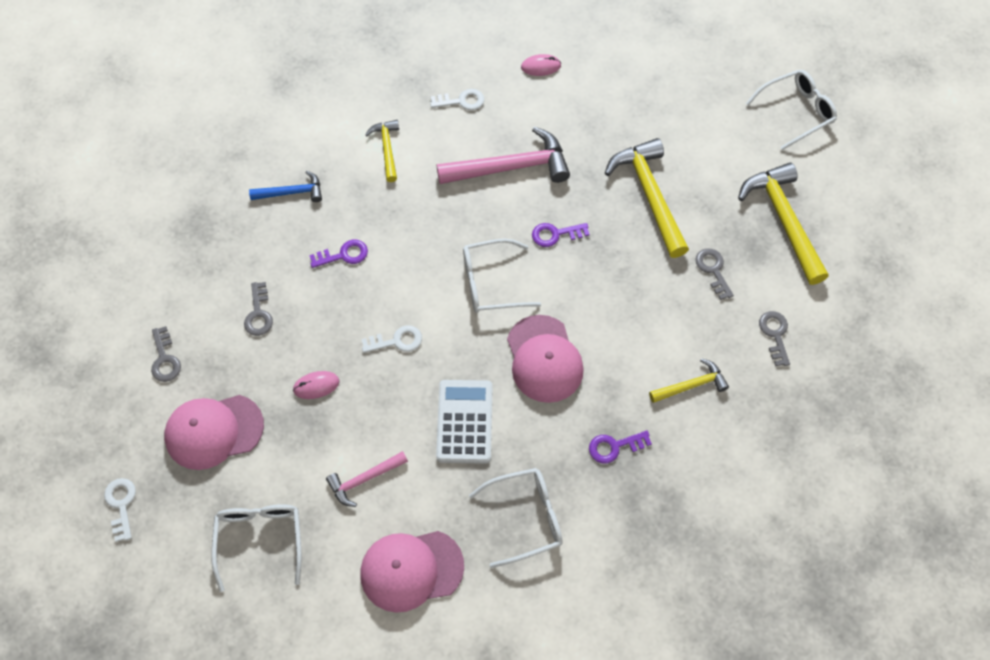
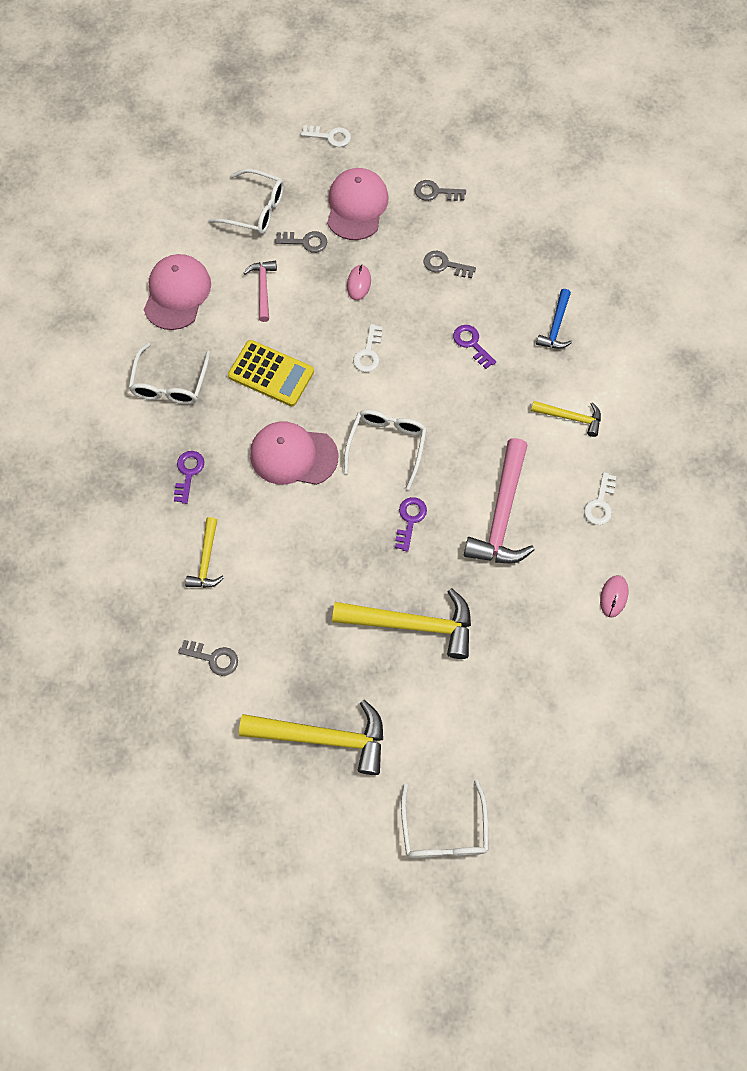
camera: 115 degrees right, 5 degrees up
(344, 255) = (471, 344): purple key -> purple key turned 135 degrees clockwise
(464, 422) = (271, 373): white calculator -> yellow calculator
(713, 270) = (304, 639): grey key -> grey key (305, 242)

